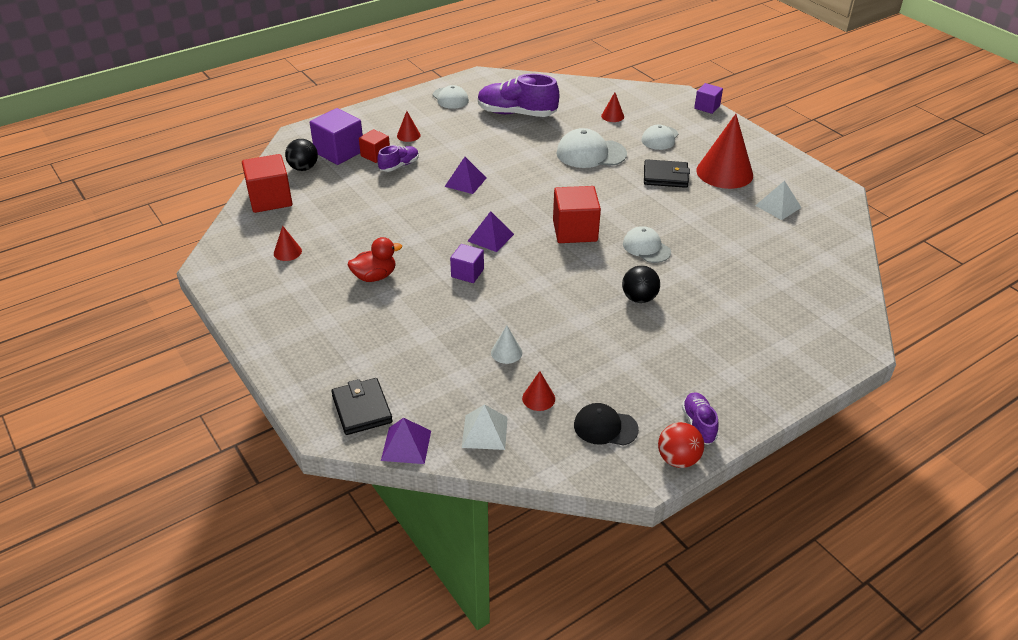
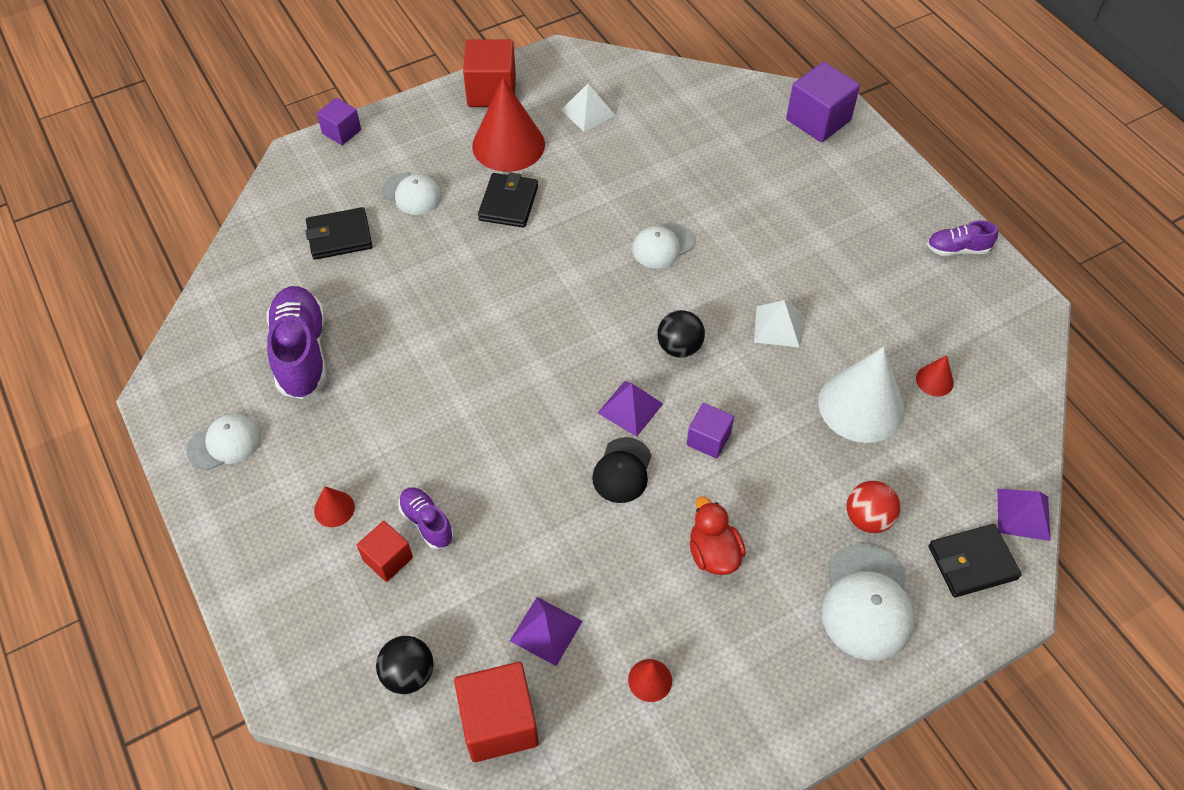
camera: 85 degrees left, 15 degrees up
(339, 152) = (366, 617): purple cube -> purple cube (818, 120)
(465, 182) = (488, 432): purple pyramid -> purple pyramid (546, 630)
(485, 432) = (992, 435): white pyramid -> white pyramid (777, 326)
(506, 352) = (861, 405): white cone -> white cone, size x2.25
(516, 113) = (301, 353): purple shoe -> purple shoe turned 150 degrees clockwise
(575, 231) = (622, 313): red cube -> red cube (491, 91)
(591, 153) = (437, 274): white cap -> white cap (866, 602)
(605, 427) = (970, 325): black cap -> black cap (622, 470)
(612, 116) = (339, 236): red cone -> black wallet
(639, 298) = (760, 267): black ball -> black ball (679, 347)
(678, 459) = (1006, 273): red ball -> red ball (867, 518)

